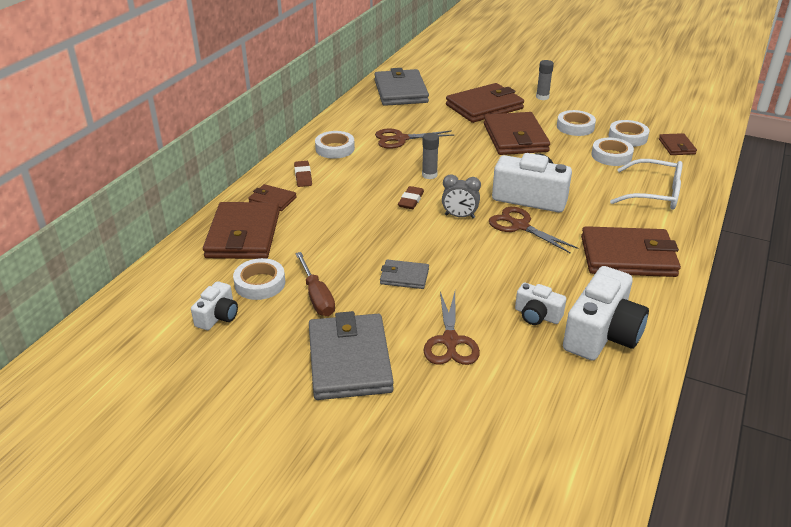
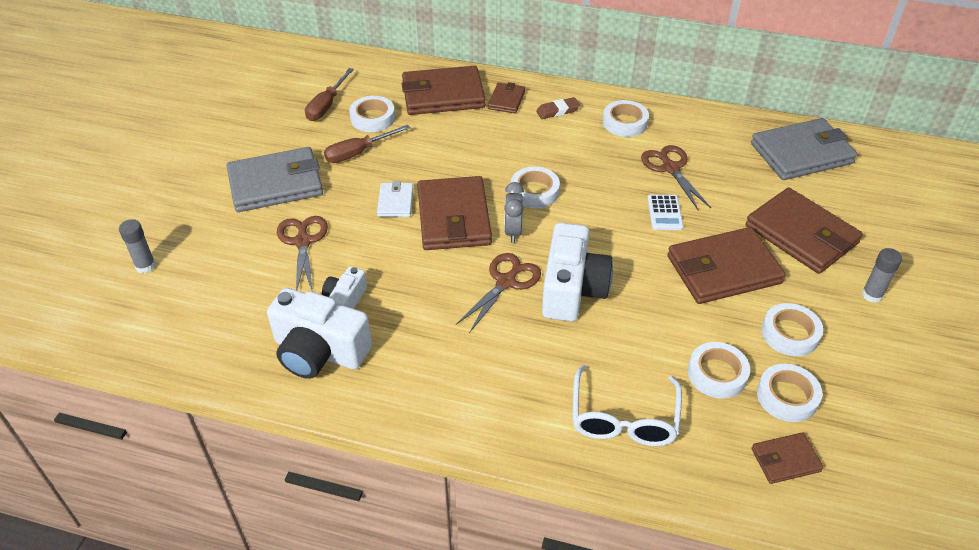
camera: 80 degrees right, 10 degrees up
(218, 316) = (327, 105): white camera -> brown screwdriver
(404, 277) = (395, 202): grey wallet -> white wallet
(411, 200) = (534, 191): brown eraser -> white tape
(429, 175) = (594, 200): grey glue stick -> grey glue stick (145, 266)
(450, 341) = (302, 241): brown scissors -> brown scissors turned 90 degrees clockwise
(451, 149) = (664, 213): none -> white calculator
(627, 256) = (464, 380): brown wallet -> brown wallet (454, 217)

